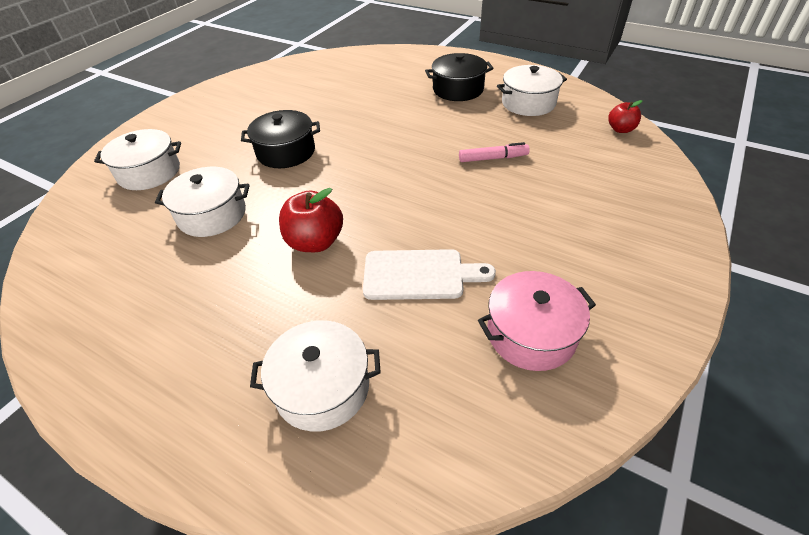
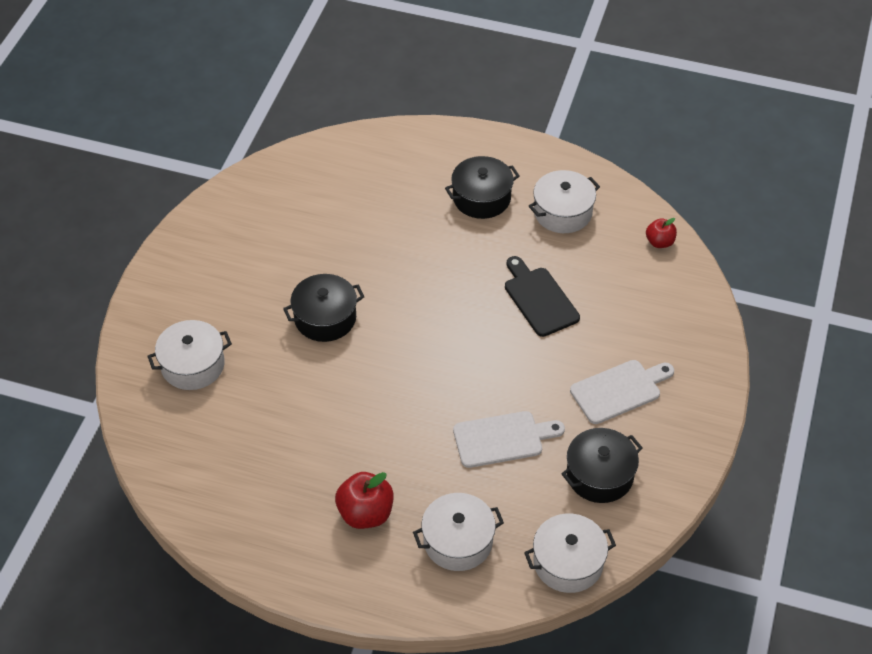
camera: 15 degrees left, 5 degrees up
(212, 215) = (290, 406): white pot -> white pot (568, 562)
(315, 242) = (401, 421): red apple -> red apple (365, 513)
(492, 158) = (539, 299): pink marker -> black cutting board
(531, 334) = (599, 475): pink pot -> black pot
(567, 244) = (619, 390): none -> white cutting board

